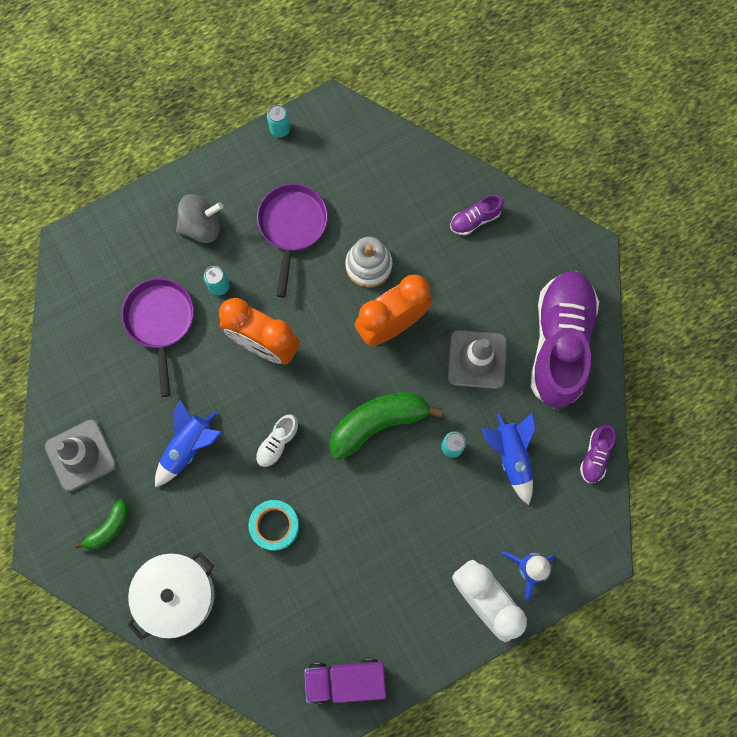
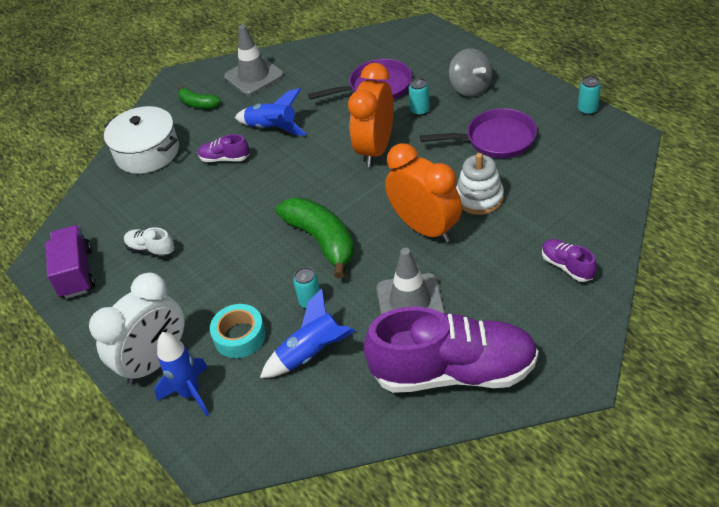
camera: 85 degrees right, 30 degrees down
(275, 525) = (212, 195): turquoise tape -> turquoise tape (240, 336)
(278, 443) = (287, 179): white shoe -> white shoe (151, 249)
(595, 455) = (329, 433): purple shoe -> purple shoe (225, 158)

